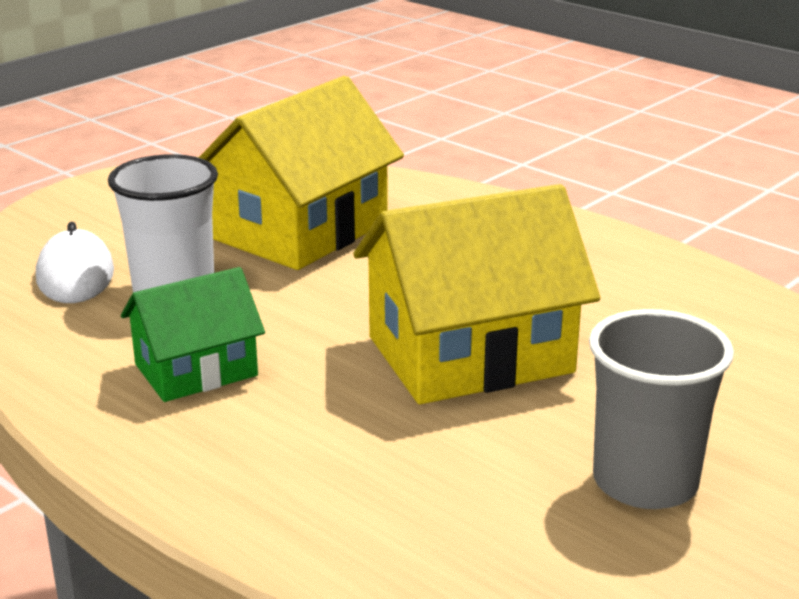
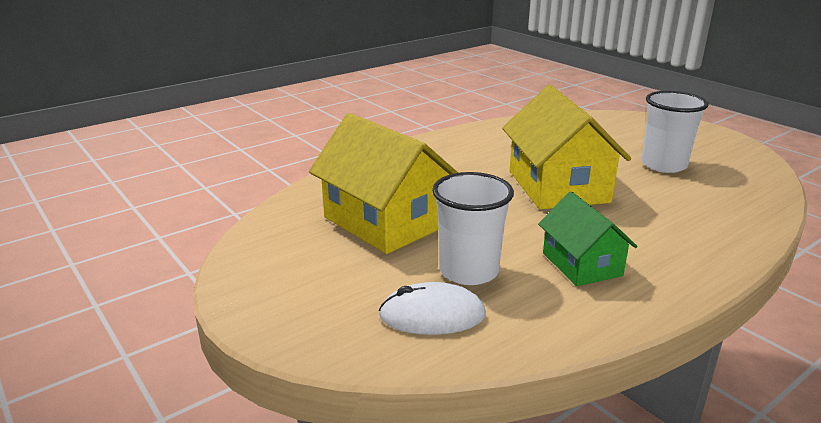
camera: 80 degrees left, 0 degrees up
(645, 482) = (663, 165): grey cup -> white cup

